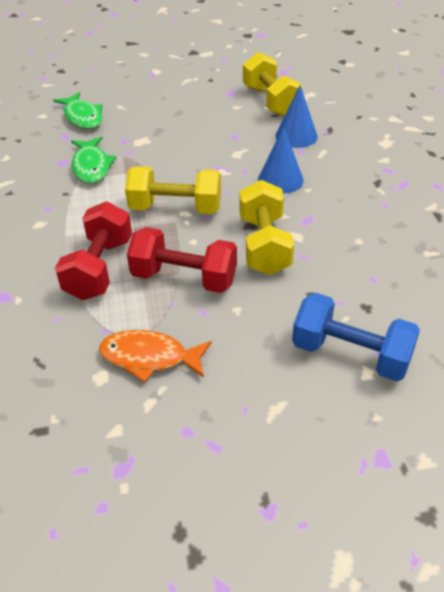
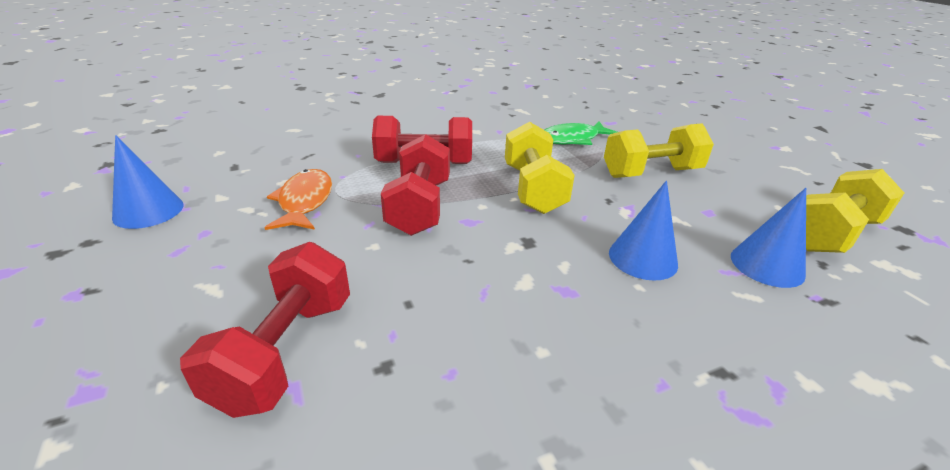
camera: 75 degrees right, 10 degrees down
(82, 117) = (649, 125): green fish -> none
(127, 493) = (148, 211): none -> blue cone
(264, 245) = (493, 256): yellow dumbbell -> yellow dumbbell (651, 173)
(351, 354) = (286, 351): blue dumbbell -> red dumbbell

